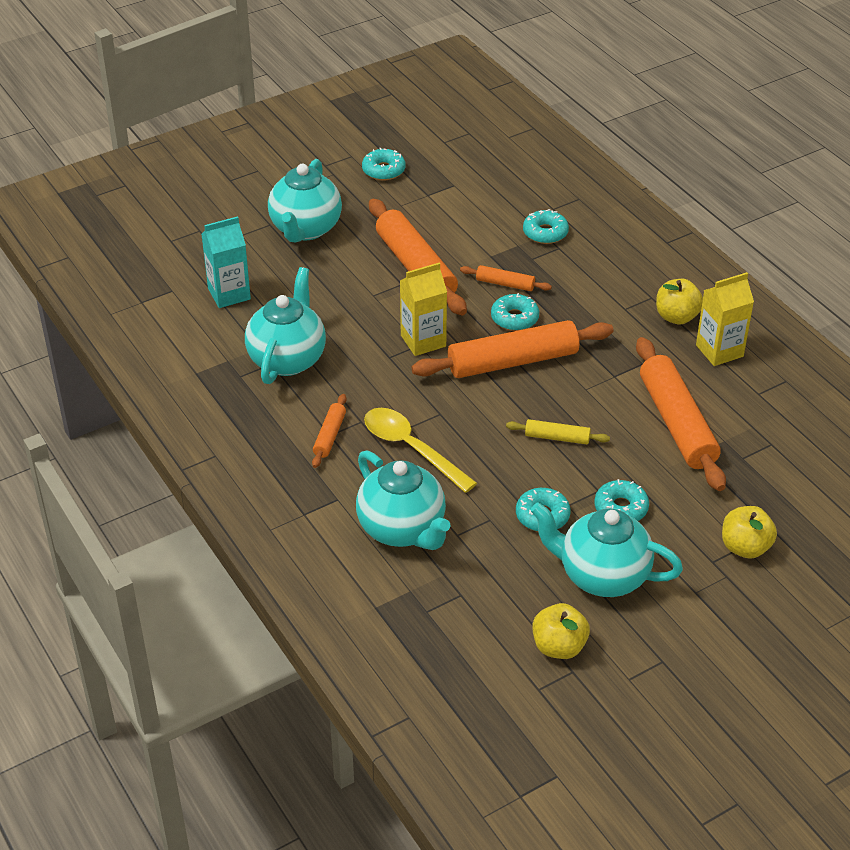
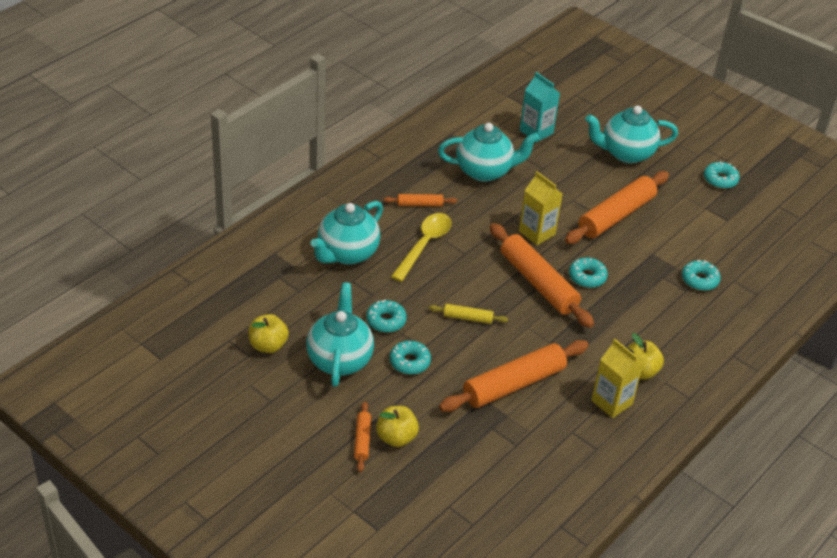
camera: 70 degrees right, 0 degrees up
(505, 284) = (624, 266): orange rolling pin -> orange rolling pin (362, 440)
(557, 438) = (468, 318): yellow rolling pin -> yellow rolling pin turned 75 degrees counterclockwise

